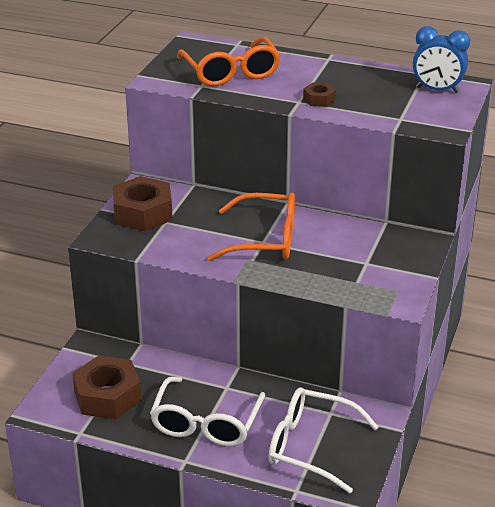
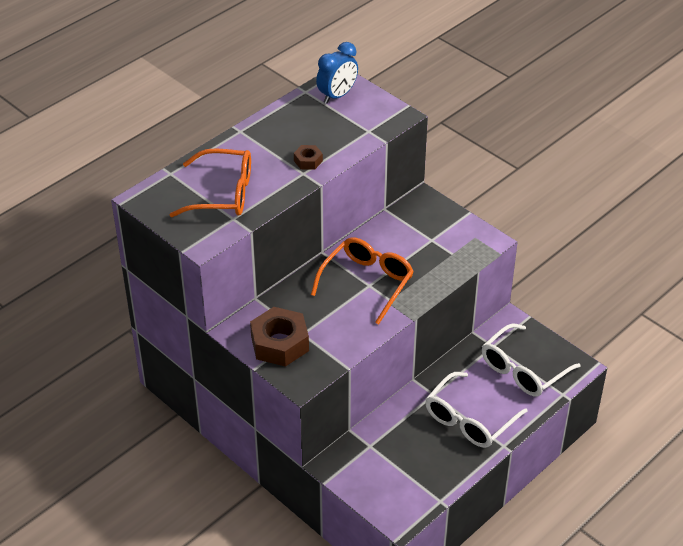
camera: 65 degrees left, 10 degrees up
(107, 396) = (405, 470): brown nut -> none
(206, 423) = (469, 420): white glasses -> white glasses turned 90 degrees clockwise

